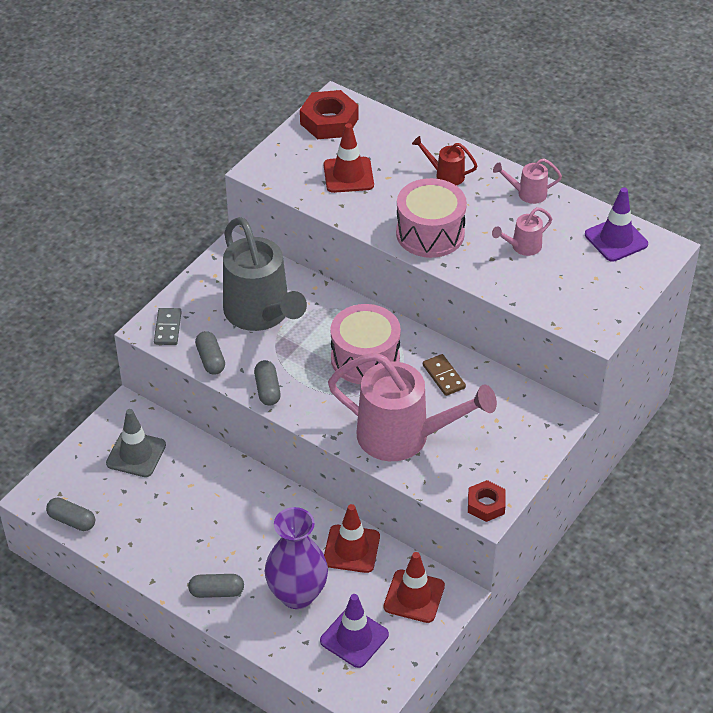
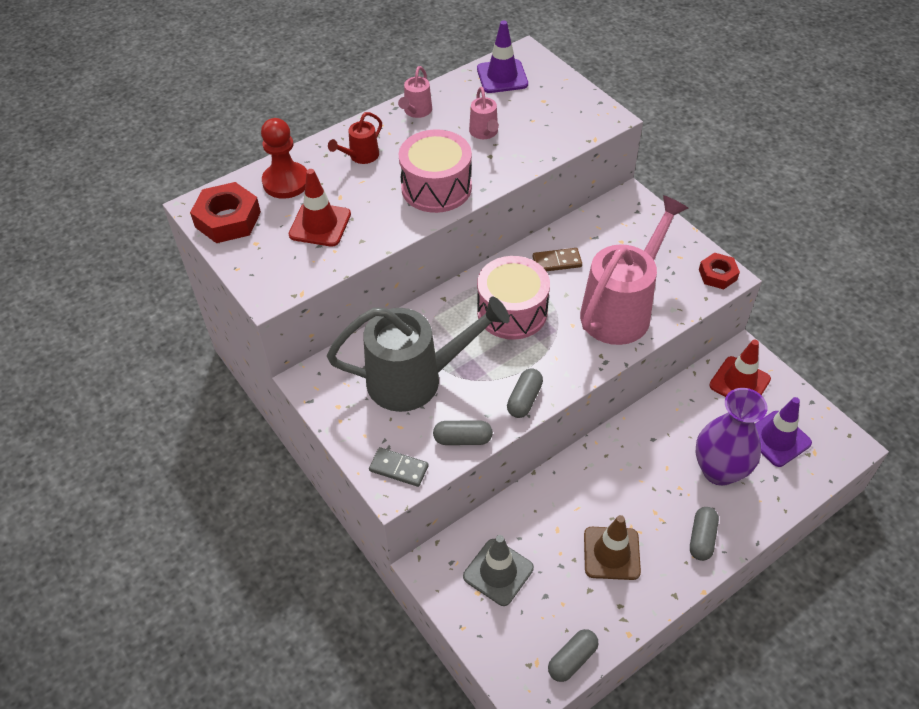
camera: 70 degrees left, 5 degrees up
(179, 528) = (611, 553): none -> brown traffic cone
(267, 390) = (524, 399): grey capsule -> grey capsule turned 75 degrees counterclockwise
(351, 549) = (675, 414): red traffic cone -> none
(389, 140) = (286, 182): none -> red pawn

